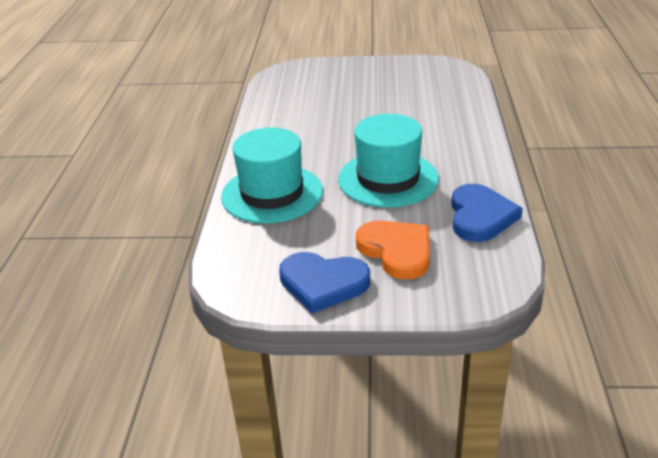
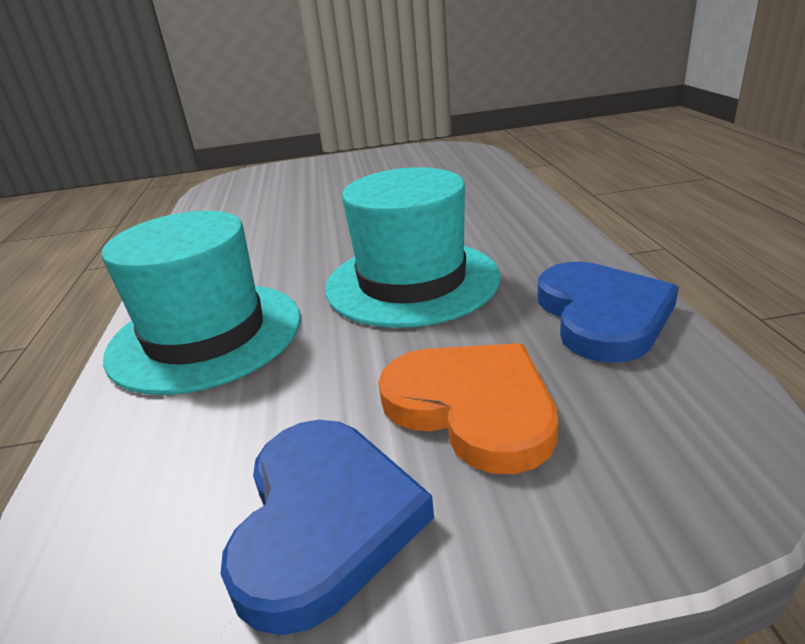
camera: 10 degrees left, 5 degrees down
(323, 283) = (323, 520): blue heart -> blue heart turned 90 degrees counterclockwise

